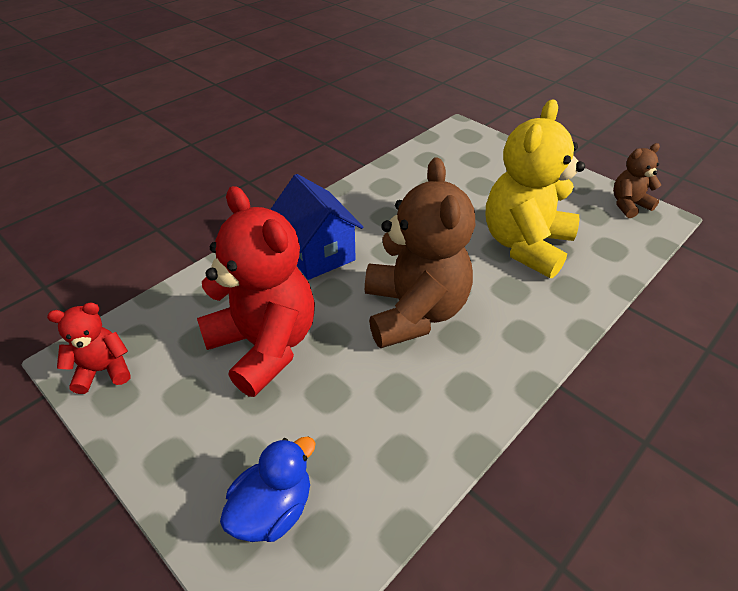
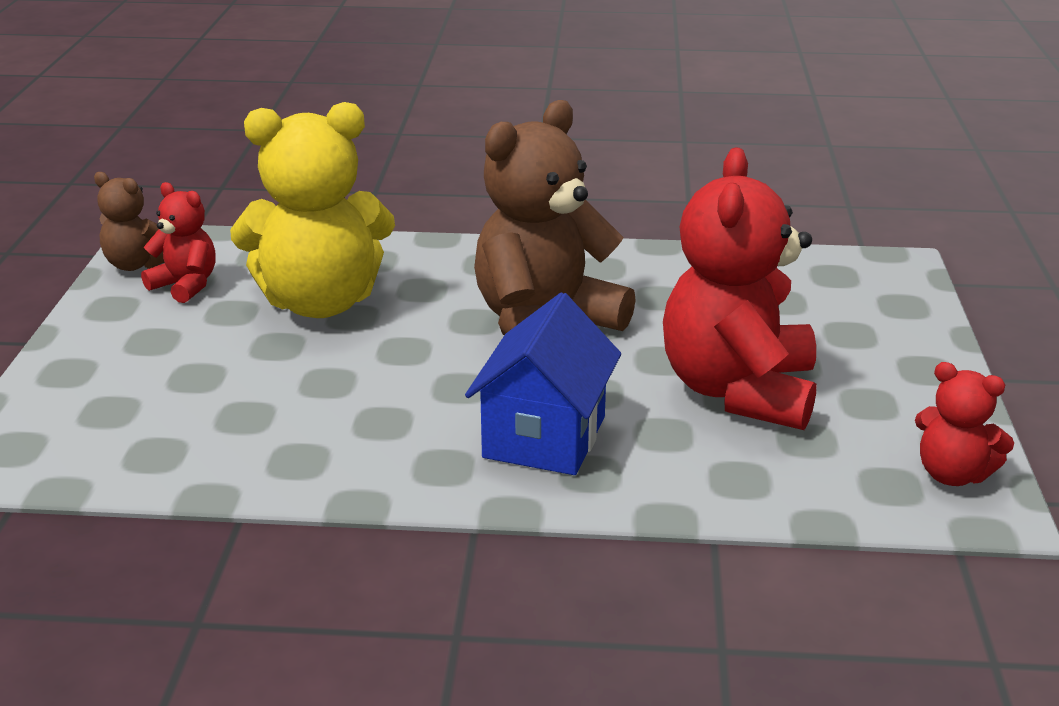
camera: 130 degrees left, 15 degrees down
(273, 509) = (856, 301): blue duck -> none
(587, 211) = (186, 285): none -> red teddy bear

